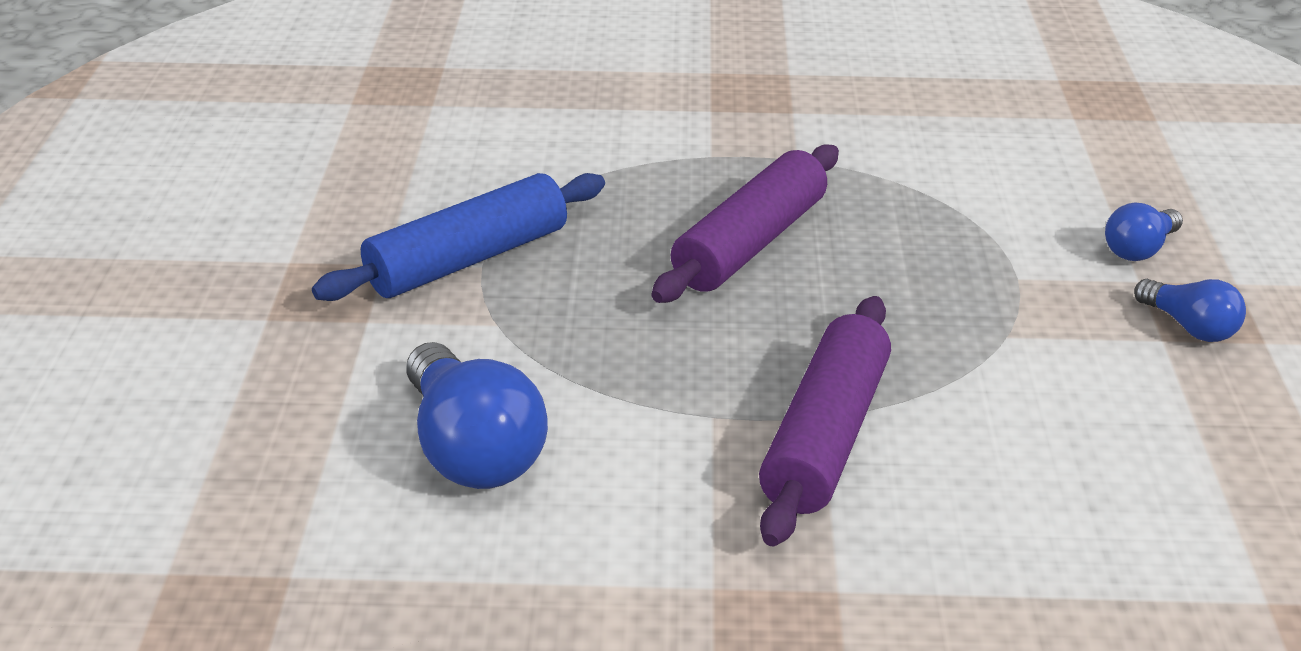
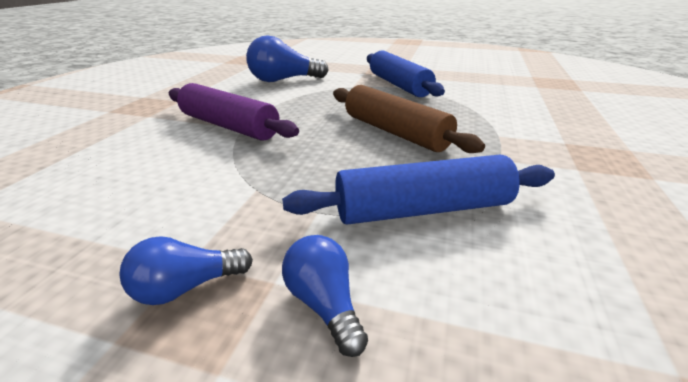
camera: 105 degrees right, 5 degrees down
(750, 243) = (395, 132): purple rolling pin -> brown rolling pin
(961, 209) = (422, 210): none -> blue rolling pin

